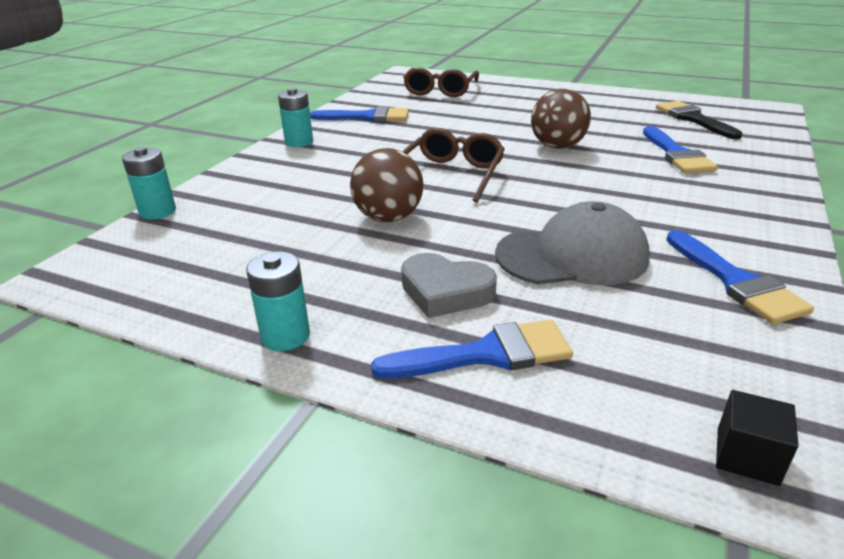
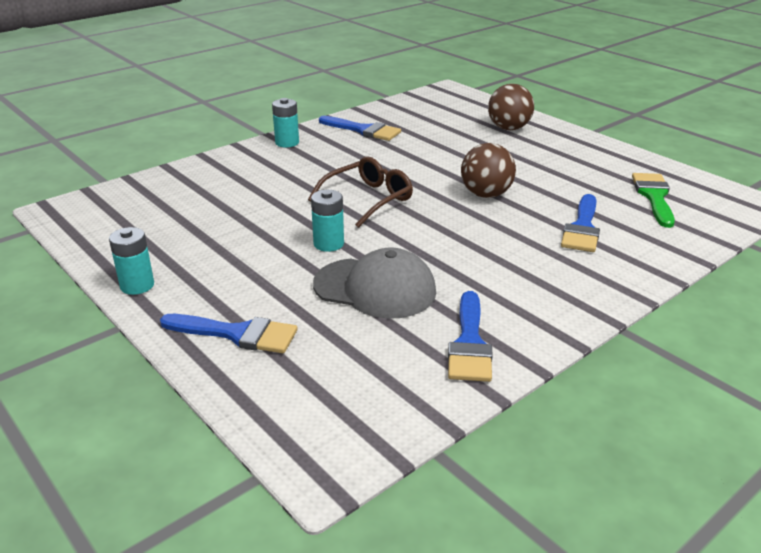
camera: 25 degrees right, 0 degrees up
(158, 212) = (142, 178): turquoise battery -> turquoise battery (328, 244)
(388, 218) = (282, 223): brown ball -> brown ball (508, 128)
(440, 90) = (455, 115): brown glasses -> none
(445, 291) = (259, 287): grey heart -> none
(693, 119) = (654, 196): black brush -> green brush
(747, 456) = (314, 442): black cube -> none

